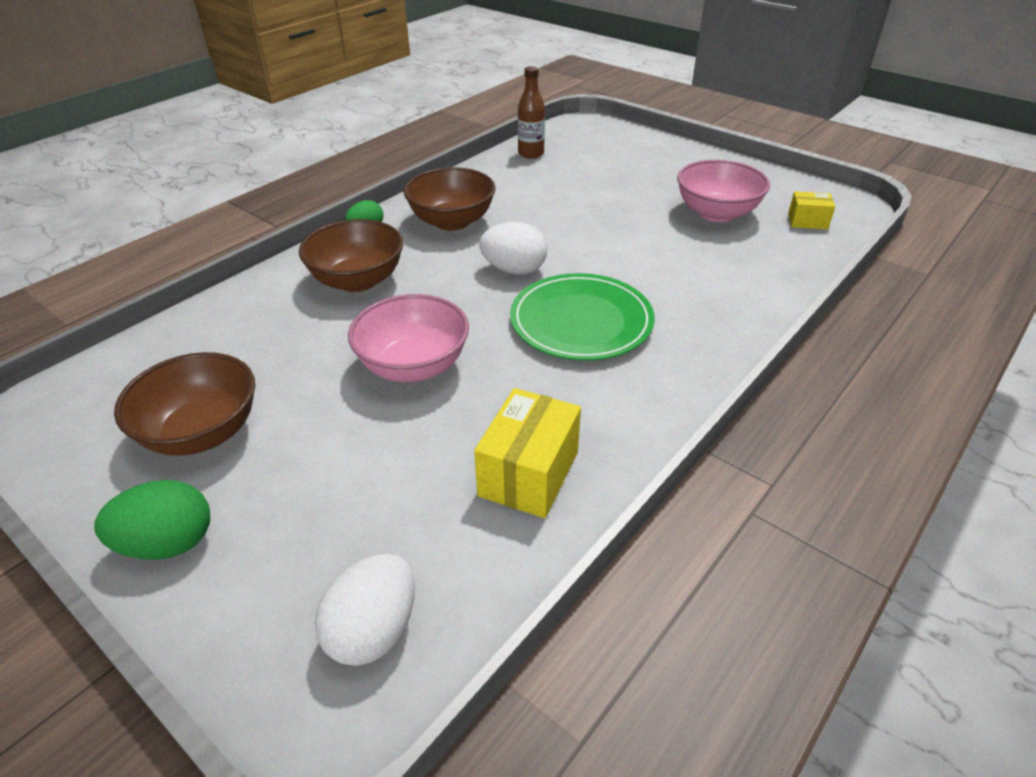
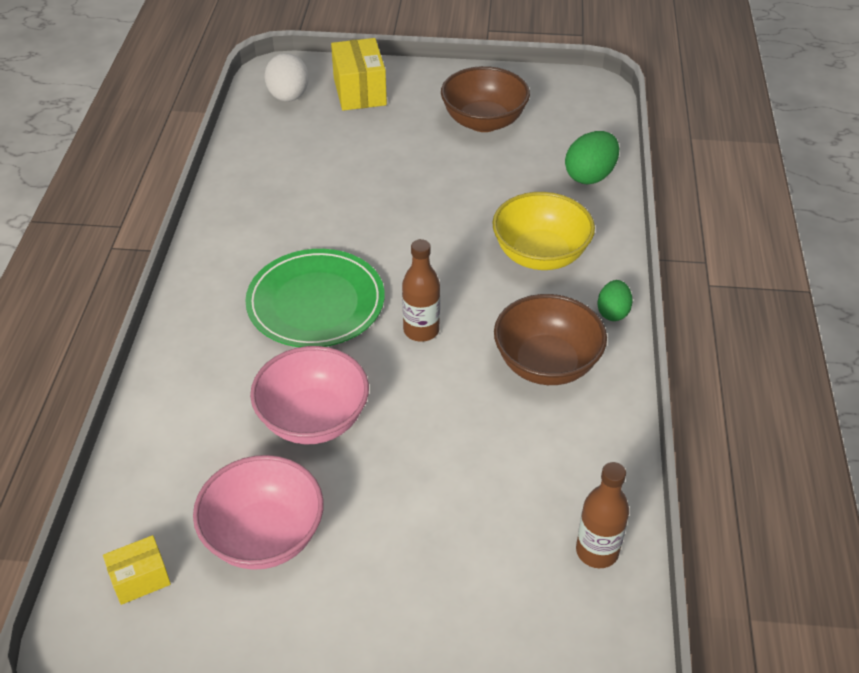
camera: 145 degrees right, 5 degrees up
(168, 543) = (424, 82): green egg -> green egg (590, 176)
(357, 280) = (540, 255): brown bowl -> yellow bowl
(413, 366) = (408, 210): pink bowl -> pink bowl (313, 419)
(514, 270) = (421, 330): white egg -> brown bottle
(528, 474) = (268, 182): yellow box -> yellow box (360, 91)

